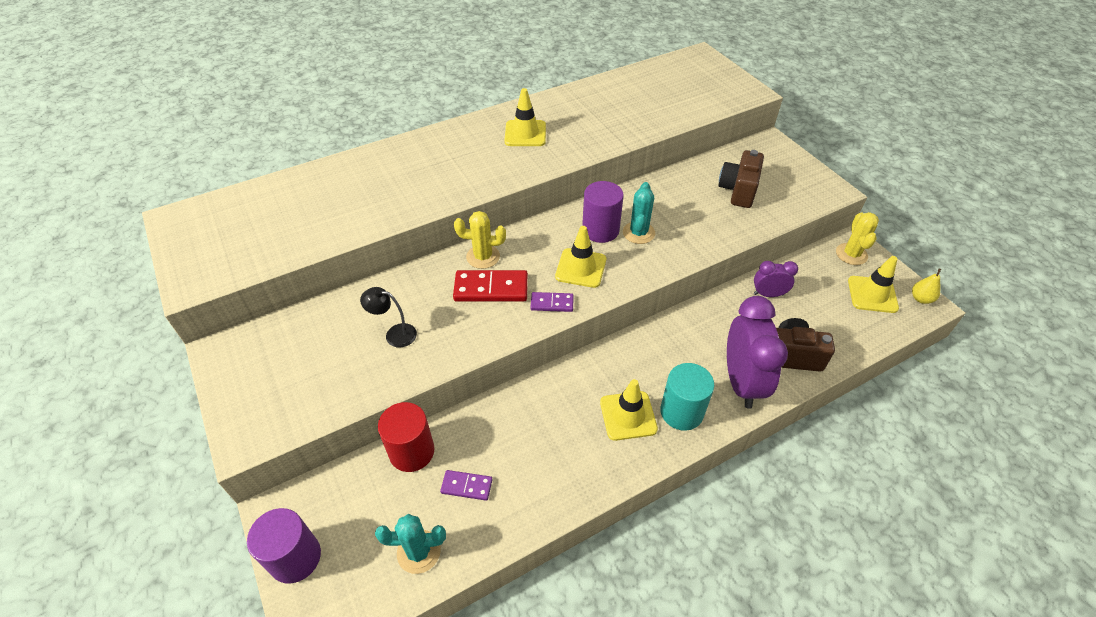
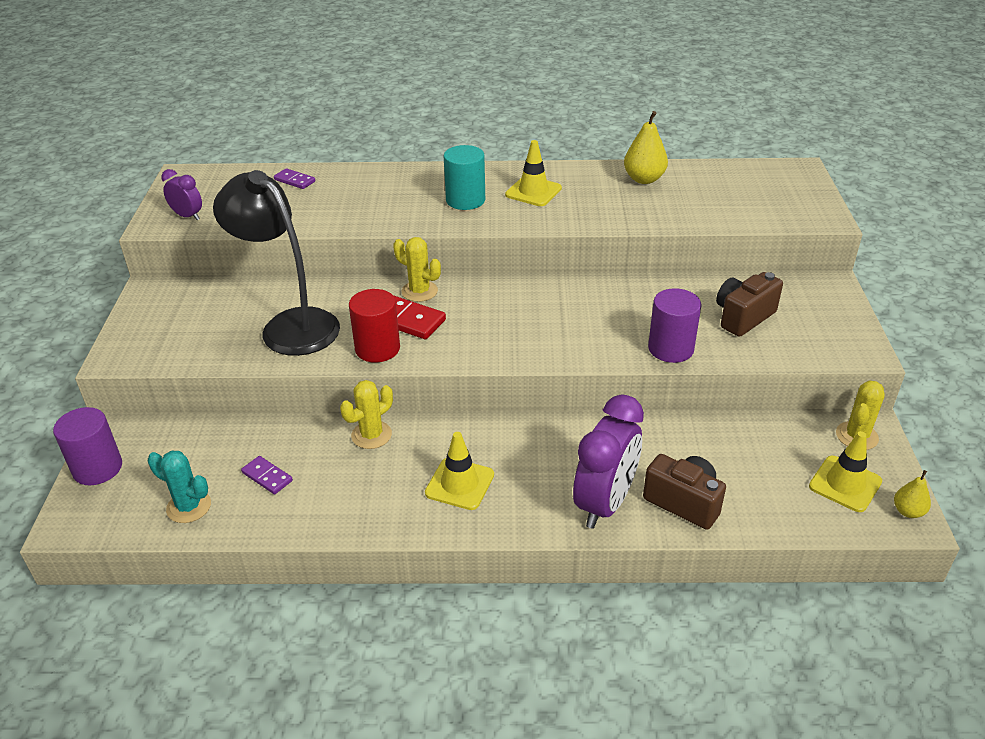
camera: 30 degrees right, 10 degrees down
(394, 334) = (290, 325): black lamp -> black lamp, size x2.45
(411, 451) = (245, 432): red cylinder -> red cylinder (377, 348)
(524, 404) = (371, 435): none -> yellow cactus
(552, 303) = (448, 350): purple domino -> purple domino (294, 180)
(581, 268) = (503, 331): yellow traffic cone -> none
(600, 96) = (644, 179): none -> yellow pear
(600, 230) = (554, 305): purple cylinder -> purple cylinder (670, 348)
(638, 233) = (591, 320): turquoise cactus -> none
(681, 412) = (516, 502): turquoise cylinder -> turquoise cylinder (465, 200)
(768, 294) = (712, 437): purple clock -> purple clock (188, 216)

